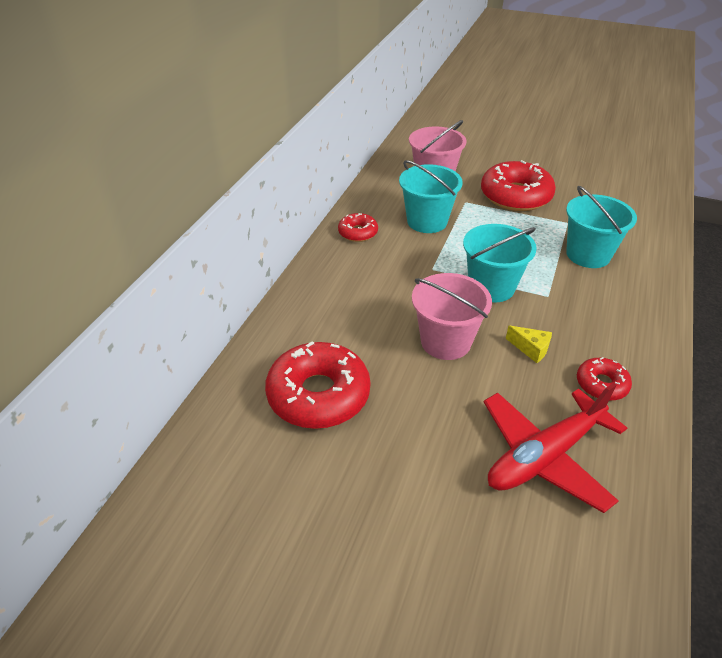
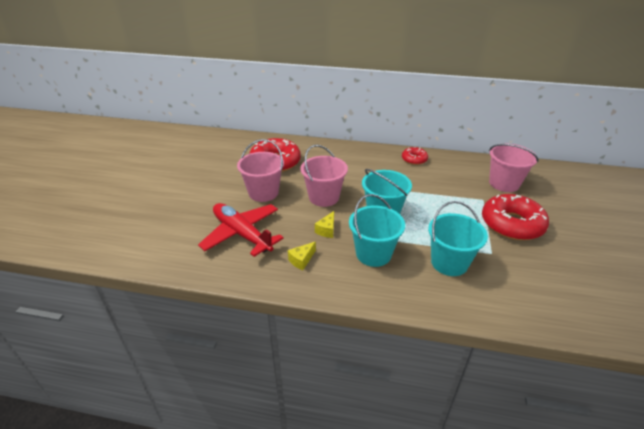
camera: 80 degrees right, 5 degrees down
(422, 419) = (263, 193): none -> pink bucket
(427, 221) = (444, 184): turquoise bucket -> turquoise bucket (373, 254)
(601, 384) = (301, 260): red donut -> yellow cheese

